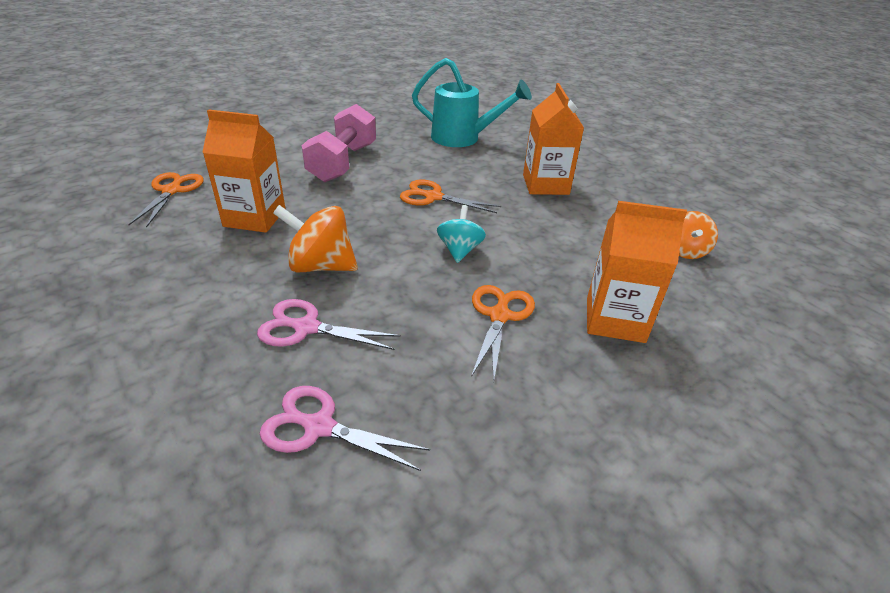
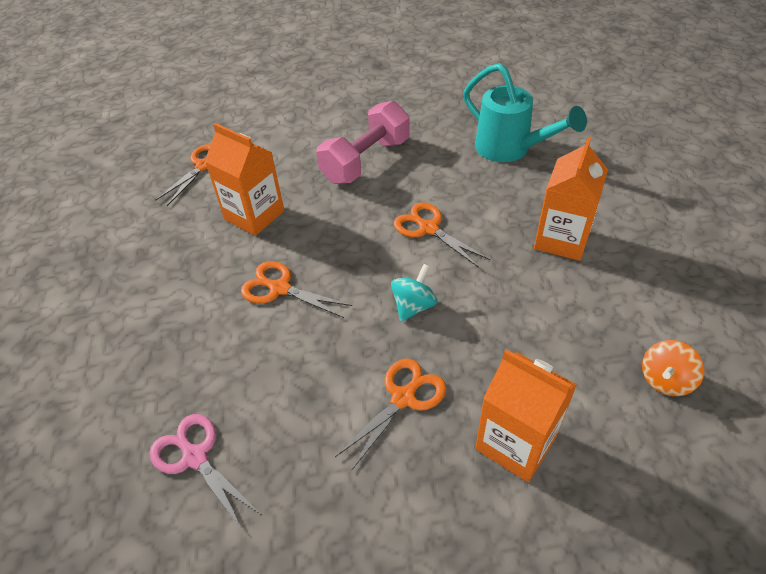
camera: 30 degrees right, 10 degrees up
(307, 328) = (235, 354): pink scissors -> none
(321, 266) = (280, 288): orange spinning top -> orange scissors

